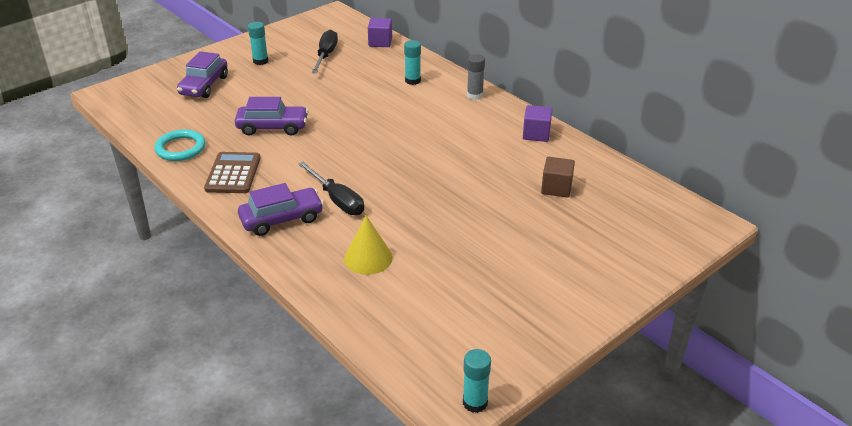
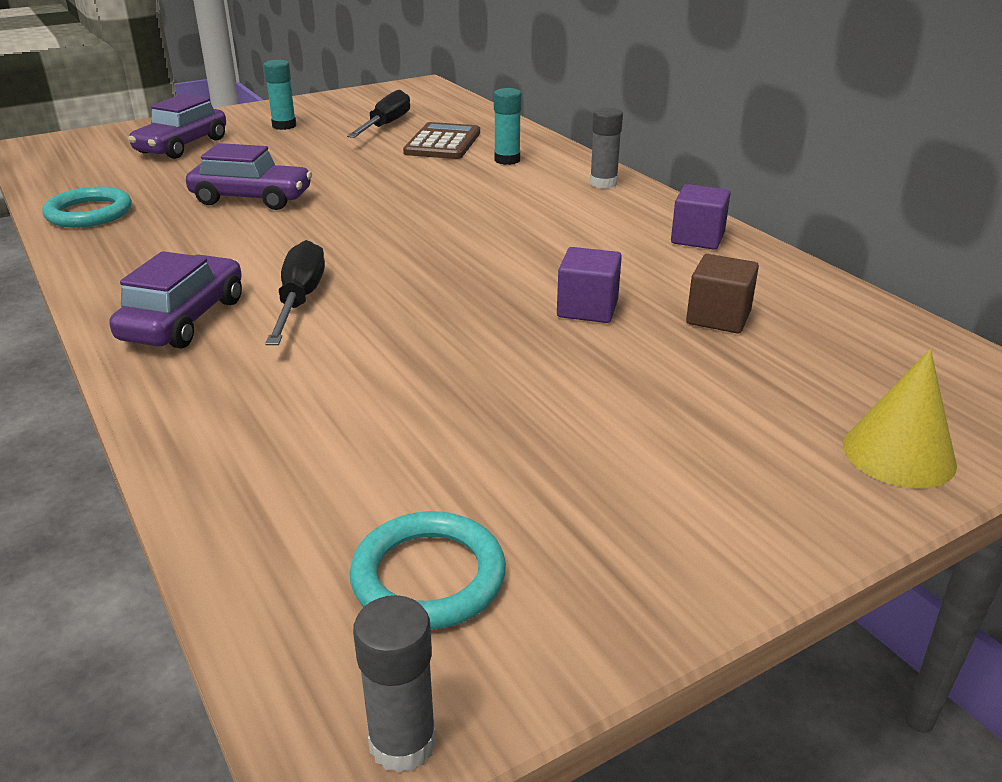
camera: 10 degrees right, 5 degrees down
(233, 173) = (147, 250): brown calculator -> brown calculator (443, 143)
(282, 219) = (184, 319): purple car -> purple car turned 60 degrees counterclockwise
(337, 200) = (299, 300): black screwdriver -> black screwdriver turned 150 degrees counterclockwise
(368, 258) = (306, 396): yellow cone -> yellow cone (898, 454)
(380, 42) = (476, 117): purple cube -> purple cube (587, 308)
(461, 339) = (428, 576): none -> turquoise ring
(475, 402) = (402, 742): turquoise glue stick -> grey glue stick

